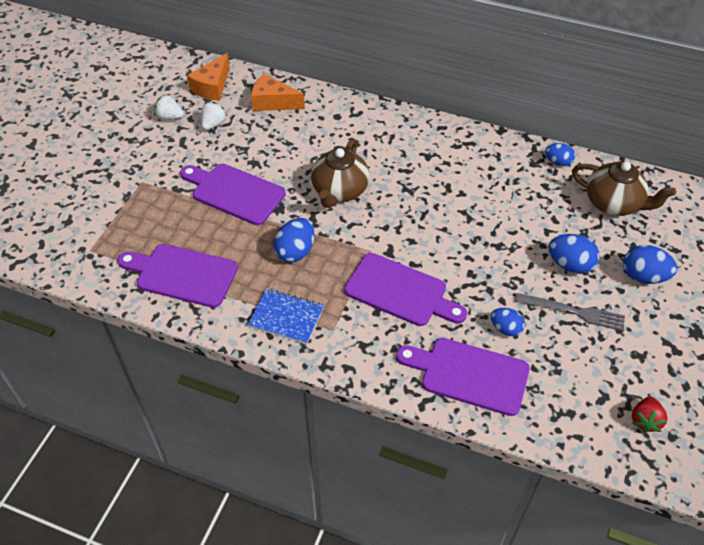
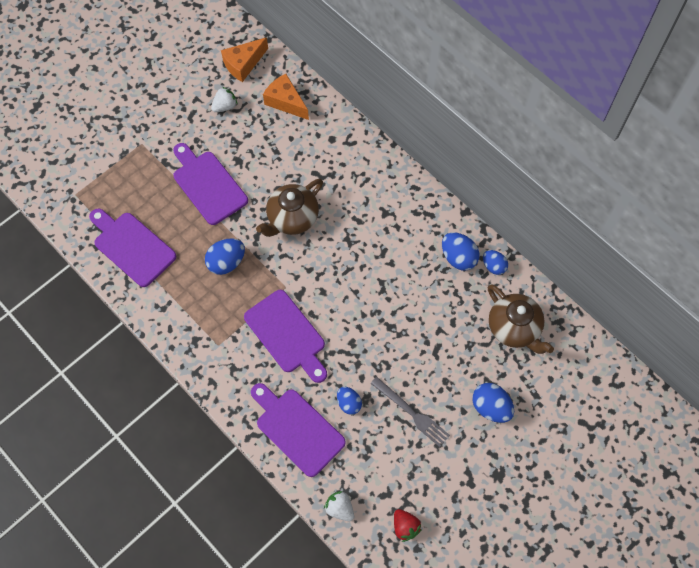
camera: 25 degrees right, 15 degrees up
(169, 117) = (193, 84): white strawberry -> white strawberry (339, 508)
(286, 317) = (189, 319): blue notebook -> none
(570, 265) = (437, 370): blue egg -> blue egg (458, 257)
(645, 420) = (405, 527): red strawberry -> red strawberry turned 75 degrees counterclockwise

